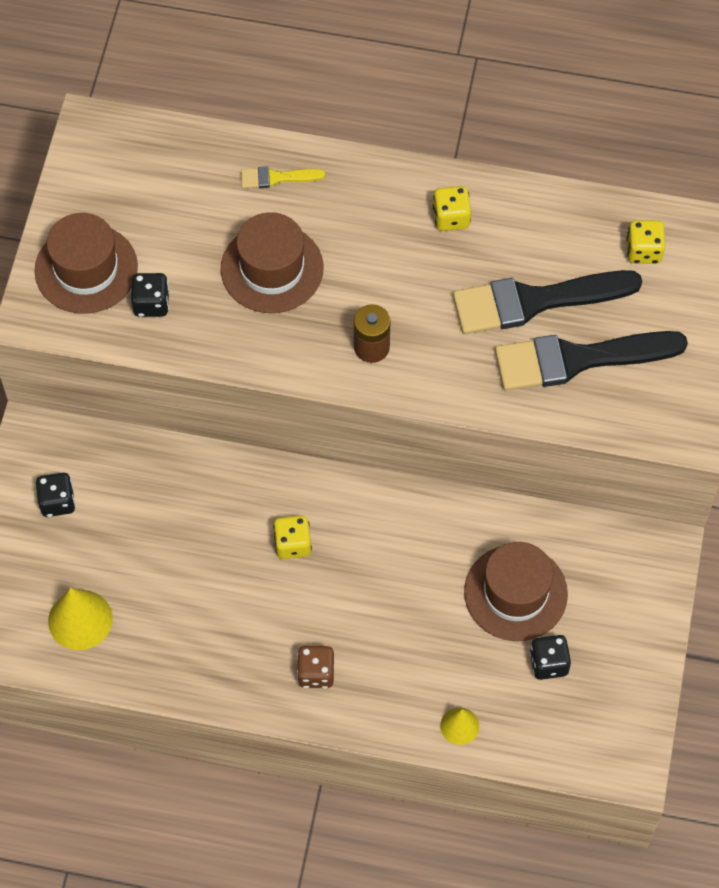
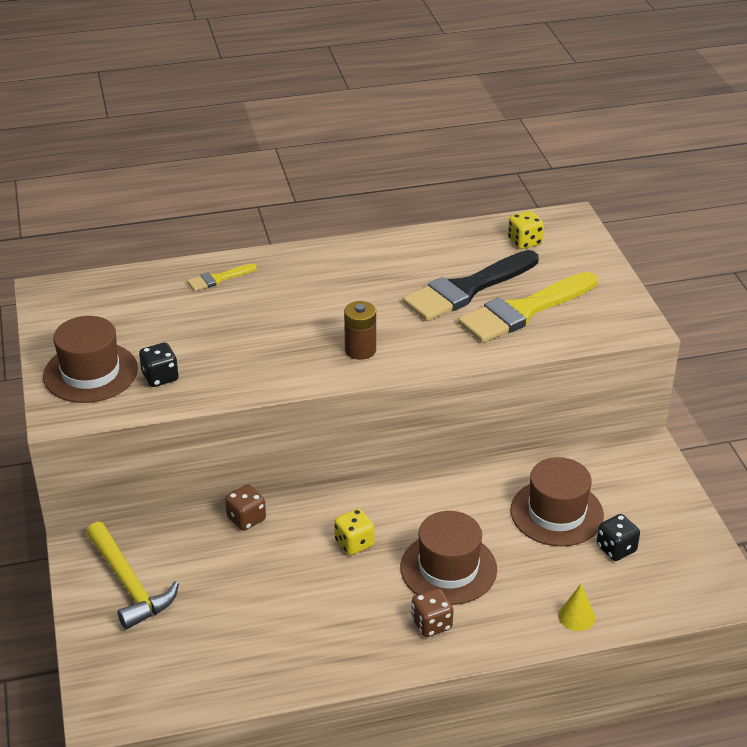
camera: 25 degrees left, 25 degrees down
(57, 502) = (129, 584): black dice -> yellow hammer
(80, 619) = (196, 661): yellow cone -> none
(203, 468) = (246, 519): none -> brown dice
(272, 268) = (248, 329): brown hat -> brown hat (448, 568)
(451, 218) = (370, 263): yellow dice -> none
(578, 359) = (523, 311): black brush -> yellow brush

